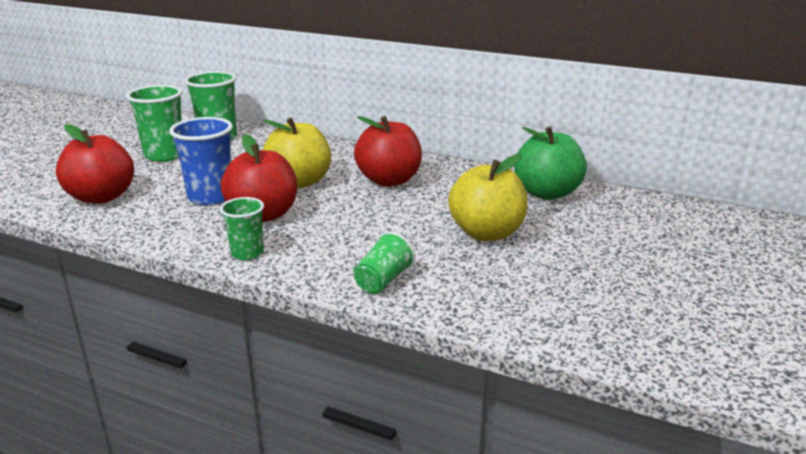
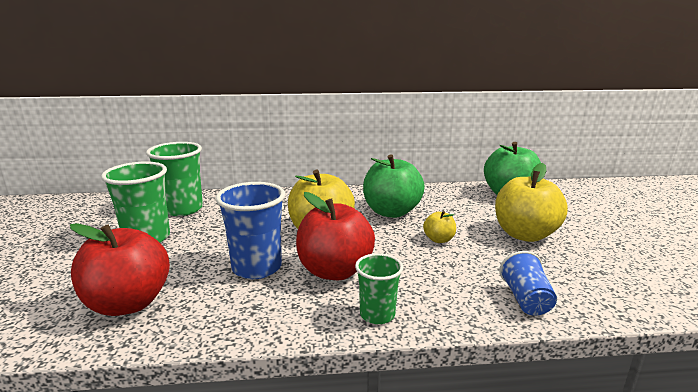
camera: 30 degrees left, 5 degrees down
(383, 280) = (525, 299): green cup -> blue cup
(389, 180) = (391, 212): red apple -> green apple
(391, 215) = (439, 239): none -> yellow apple

